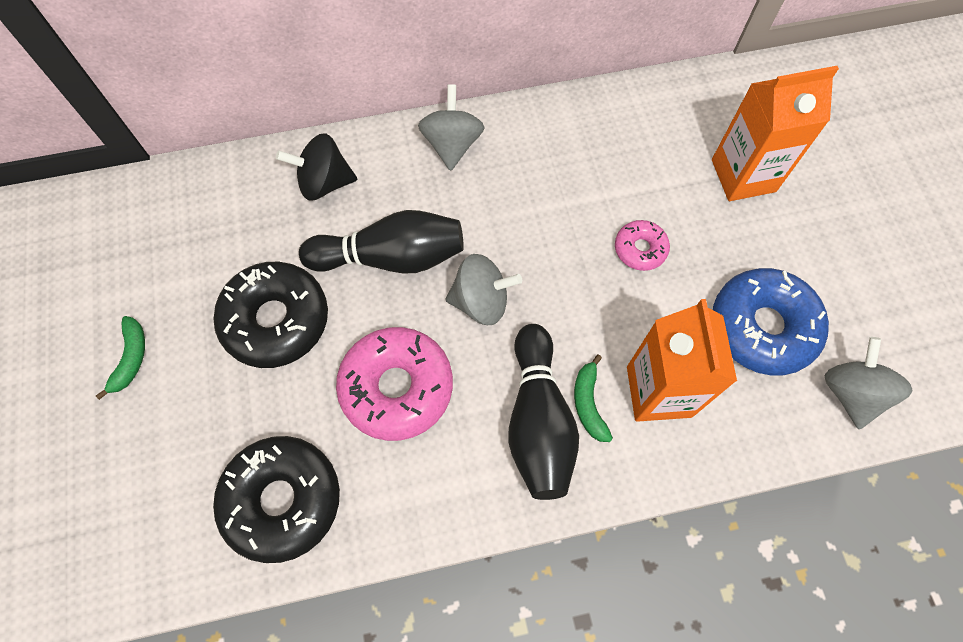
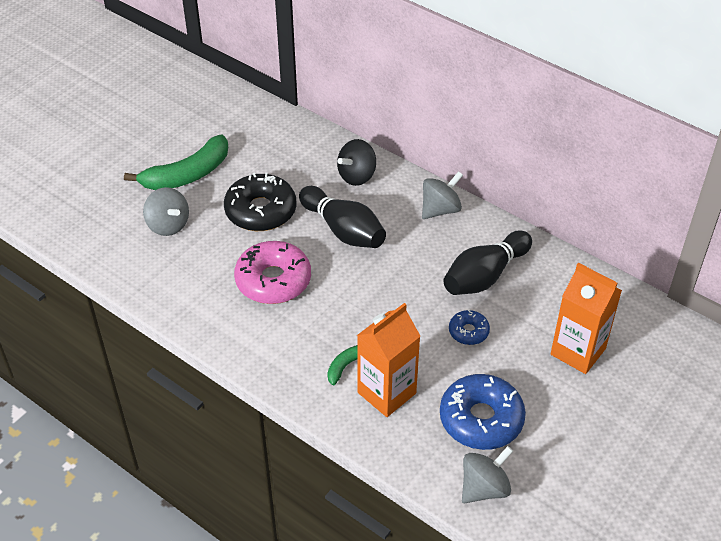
camera: 50 degrees right, 20 degrees down
(131, 358) = (187, 174): green banana -> green banana, size x2.05
(282, 500) = (173, 276): black donut -> none
(324, 183) = (357, 176): black spinning top -> black spinning top turned 90 degrees counterclockwise
(481, 301) = (358, 283): grey spinning top -> grey spinning top (168, 225)
(538, 421) = (314, 350): black bowling pin -> black bowling pin (485, 276)
(640, 249) = (468, 331): pink donut -> blue donut

